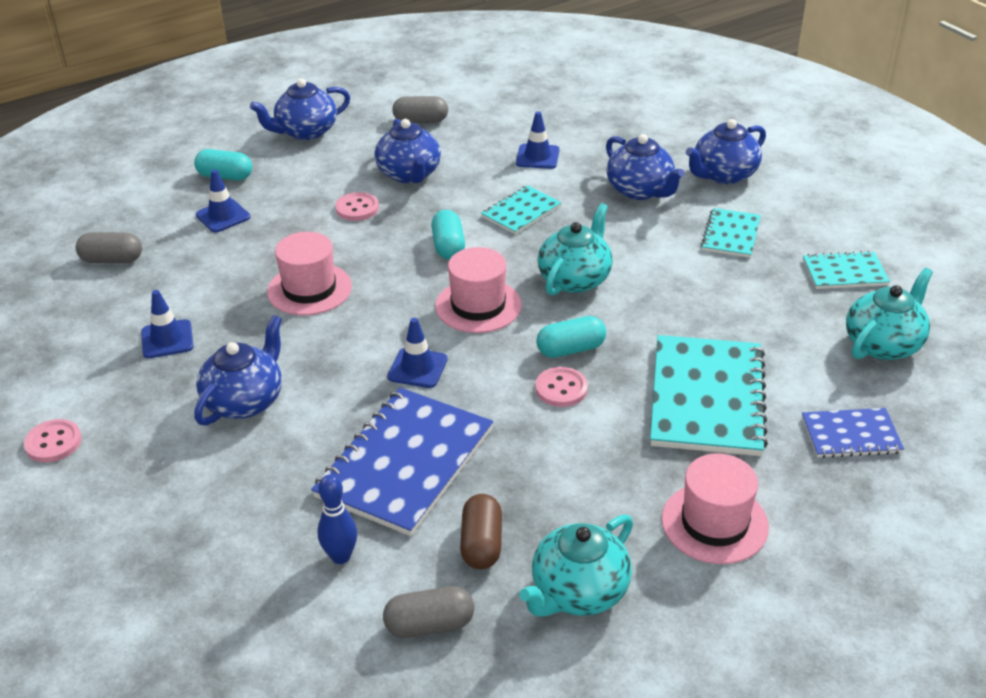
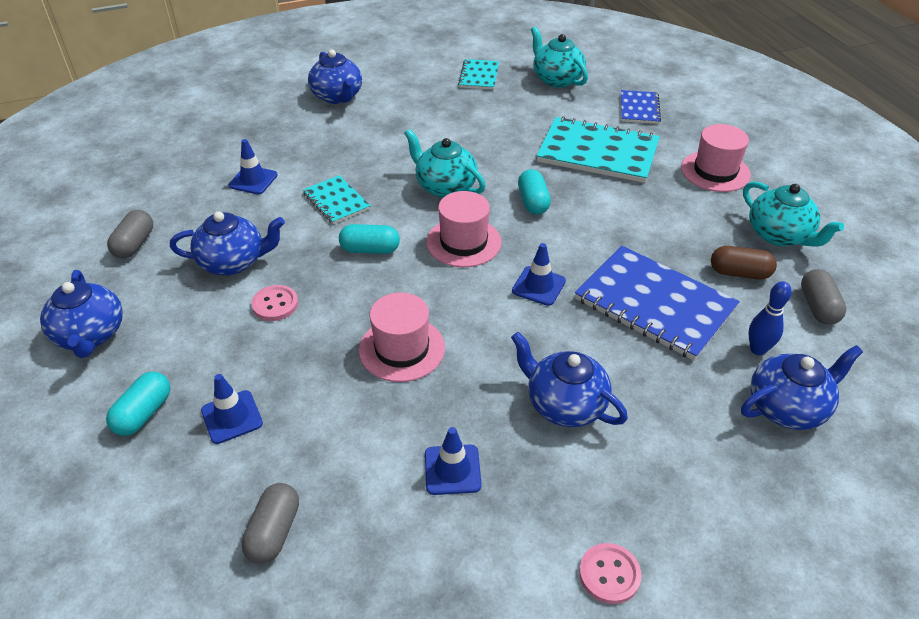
camera: 80 degrees left, 5 degrees up
(561, 389) = (578, 213): pink button -> none
(640, 190) = (338, 137): blue teapot -> blue teapot (787, 407)
(731, 235) = (417, 108): turquoise notebook -> none

